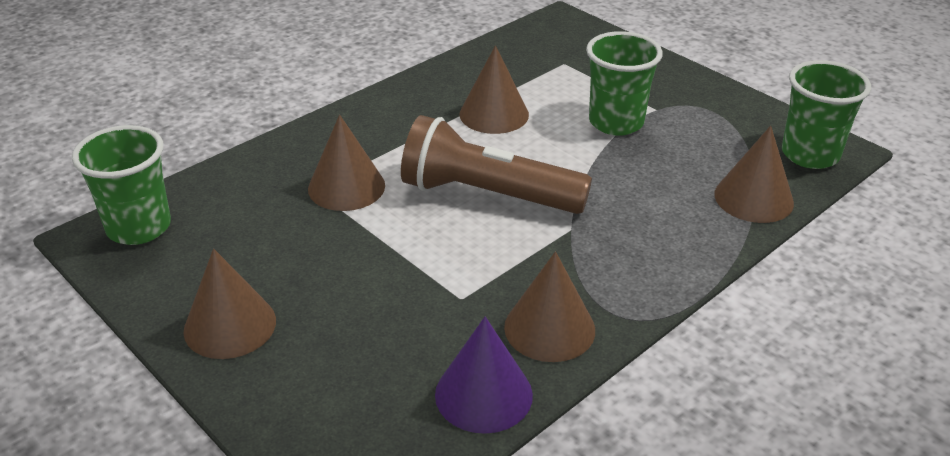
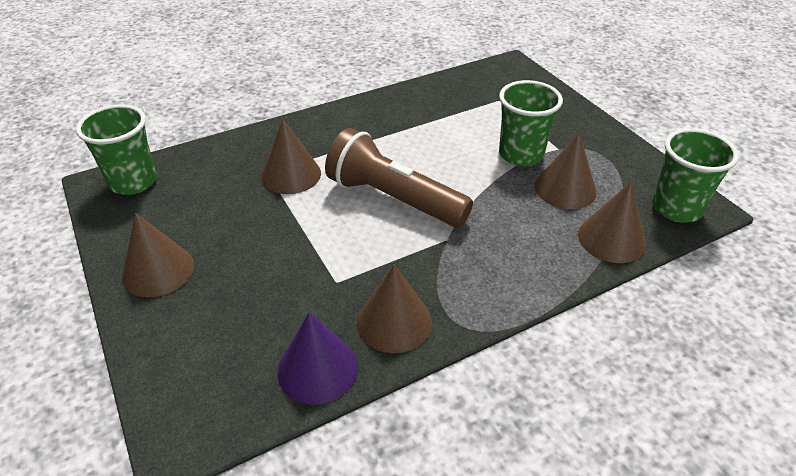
camera: 15 degrees right, 5 degrees up
(494, 114) = (427, 133): brown cone -> brown cone (565, 189)

